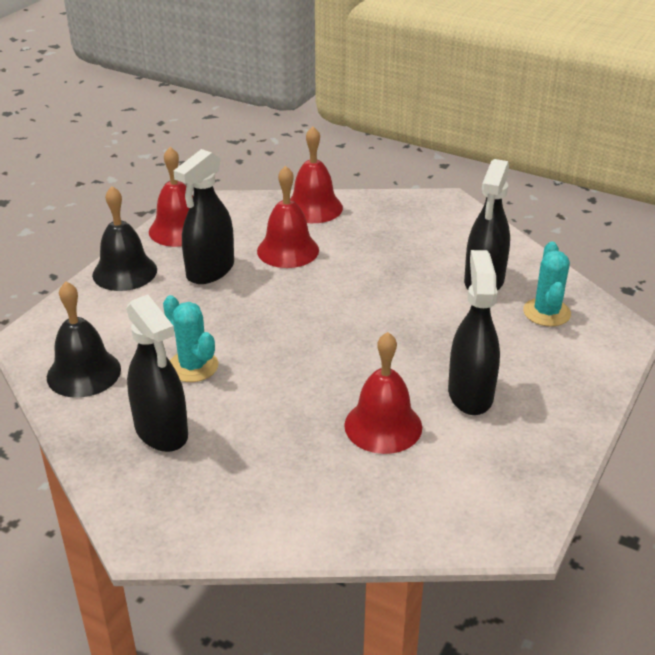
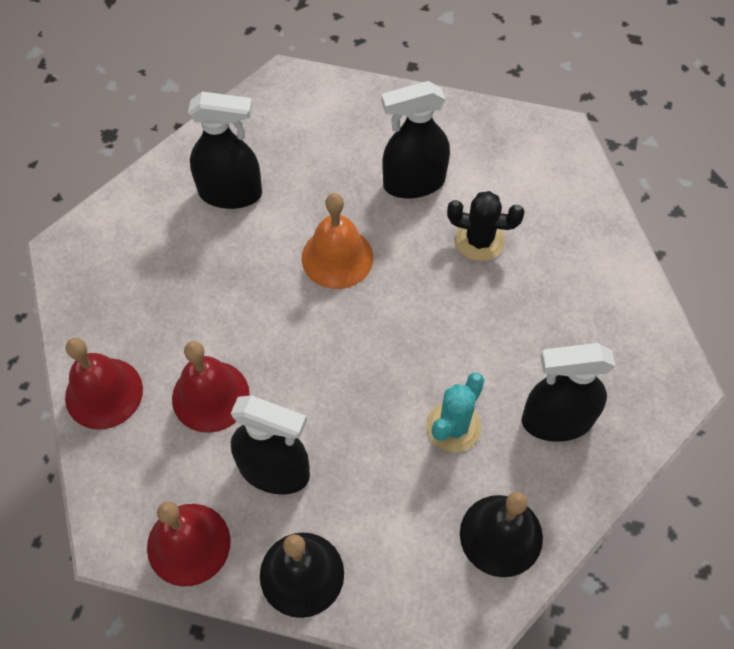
camera: 105 degrees left, 25 degrees up
(161, 431) = (556, 421): black spray bottle -> black spray bottle turned 135 degrees counterclockwise
(383, 426) = (479, 240): red bell -> black cactus
(394, 330) = (337, 257): none -> orange bell
(546, 312) = (272, 137): turquoise cactus -> none

